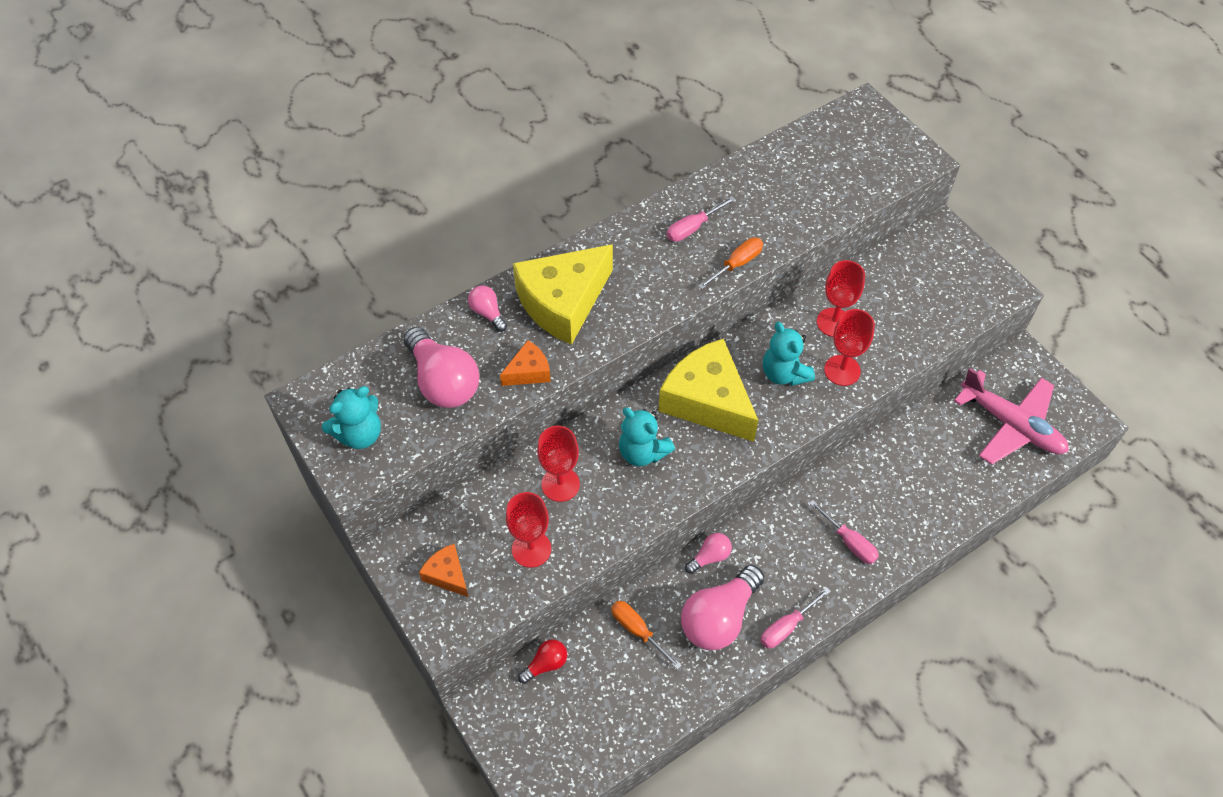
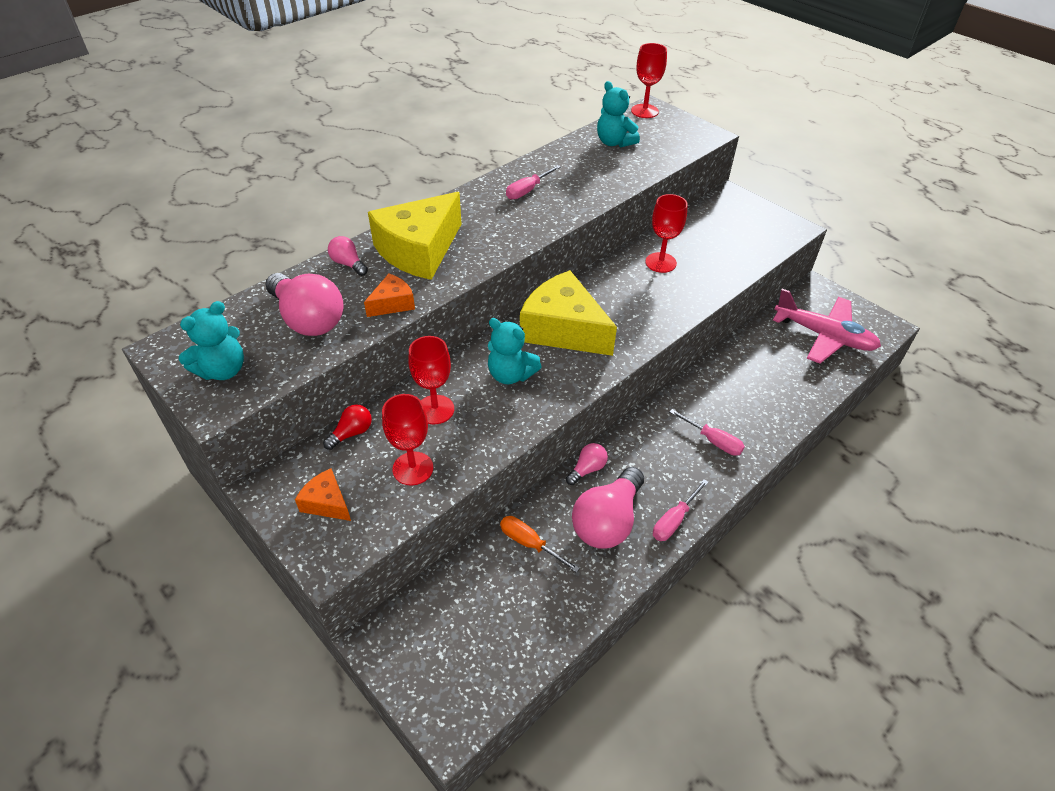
camera: 10 degrees left, 10 degrees down
(546, 664) = (440, 588): red light bulb -> red light bulb (352, 433)
(737, 264) = (572, 211): orange screwdriver -> none
(784, 373) = (627, 302): turquoise teddy bear -> turquoise teddy bear (614, 142)
(842, 370) = (677, 295): red goblet -> red goblet (644, 111)

